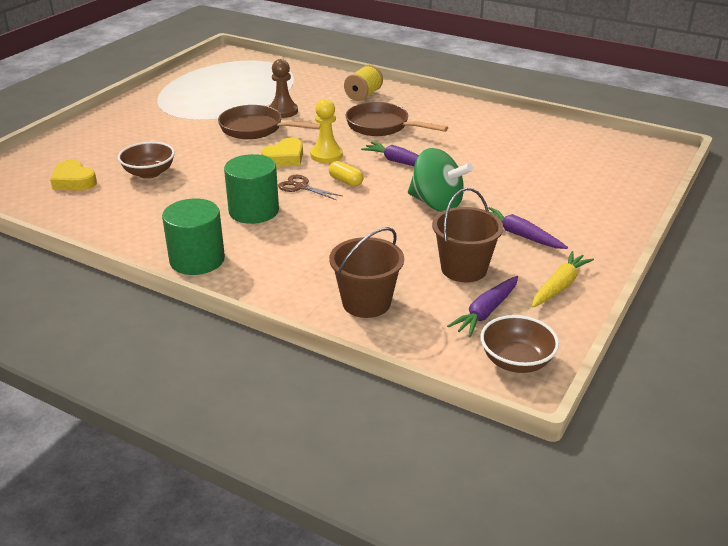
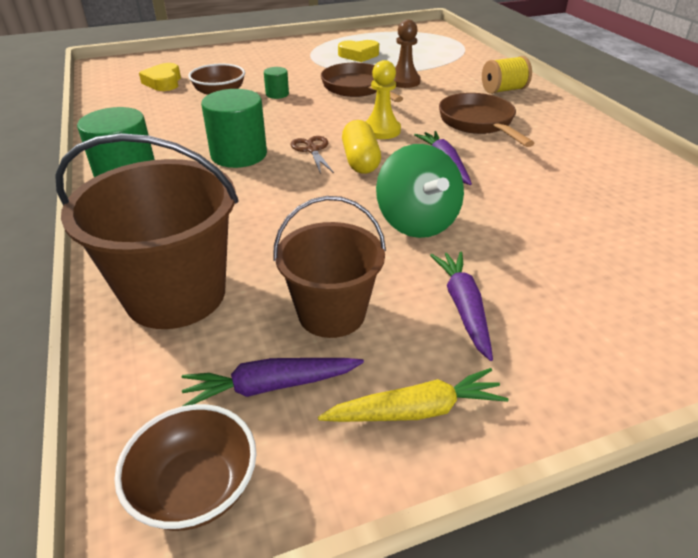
camera: 40 degrees right, 5 degrees up
(199, 156) = (277, 94): none -> green cylinder
(284, 158) = (340, 120): yellow heart -> yellow heart (358, 55)
(346, 181) = (360, 161): yellow capsule -> yellow capsule, size x1.52
(366, 303) = (176, 294): brown bucket -> brown bucket, size x1.52

